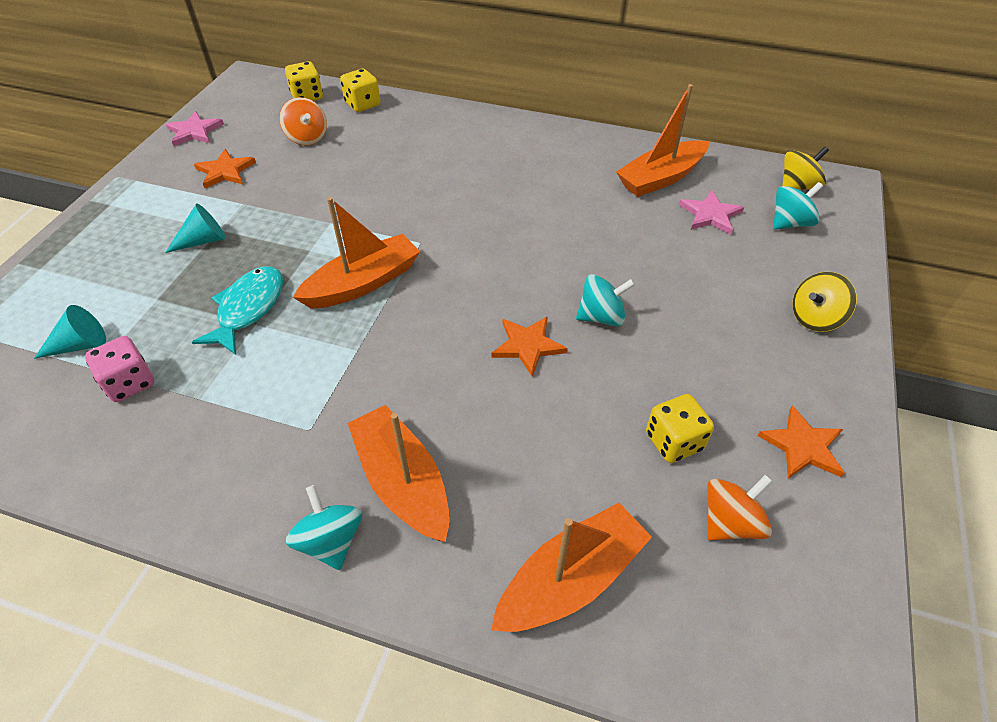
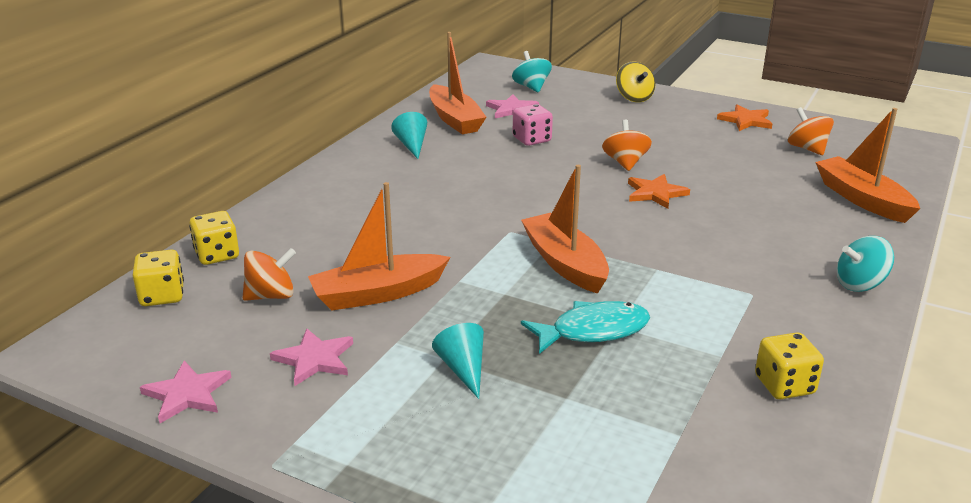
camera: 80 degrees left, 20 degrees down
(80, 345) = (641, 452): turquoise cone -> turquoise cone (412, 145)
(130, 383) = (701, 405): pink dice -> pink dice (532, 139)
(225, 171) = (314, 359): orange star -> pink star
(248, 309) = (593, 331): turquoise fish -> turquoise fish turned 135 degrees clockwise
(403, 482) = (799, 252): orange boat -> orange boat (378, 293)
(601, 317) = (625, 163): turquoise spinning top -> orange spinning top
(674, 441) = (747, 155): yellow dice -> yellow dice (784, 385)
(797, 186) = (488, 77): yellow spinning top -> none

